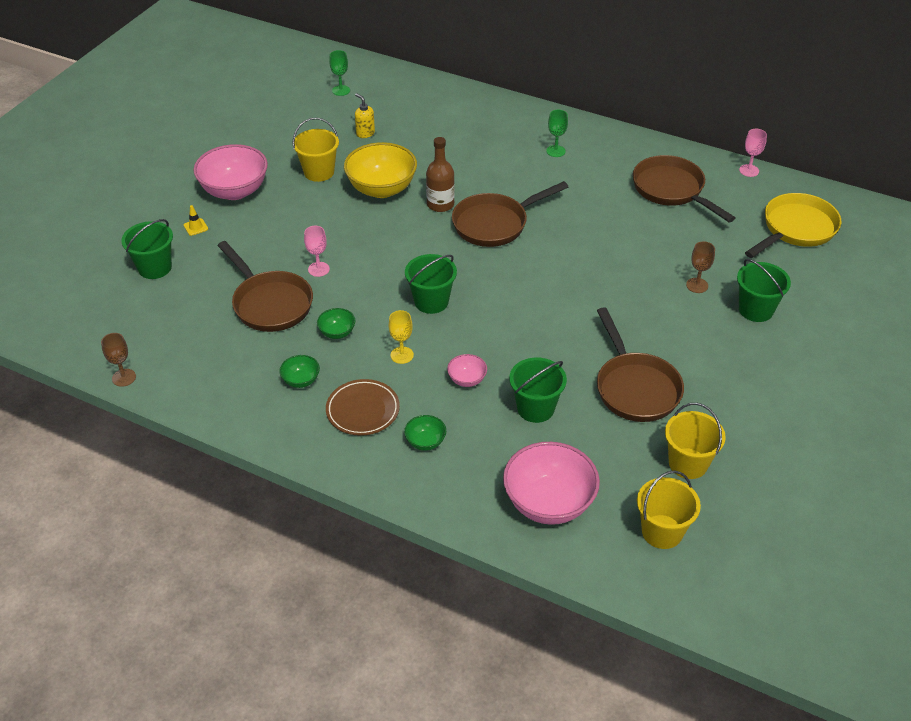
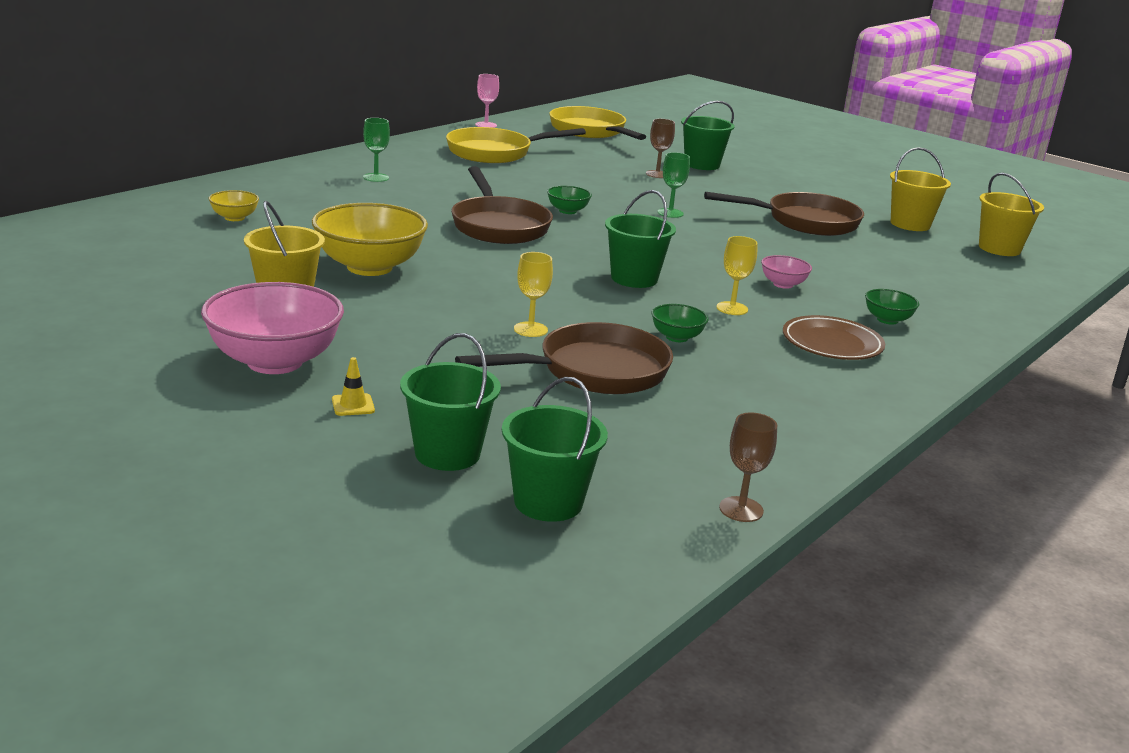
camera: 80 degrees left, 20 degrees down
(301, 380) = (770, 372): green bowl -> green bowl (567, 211)
(318, 269) = (530, 329): pink goblet -> yellow goblet
(341, 90) = (72, 253): green goblet -> green goblet (670, 213)
(365, 133) = (216, 256): yellow soap dispenser -> none
(431, 121) = (234, 218): none -> yellow bowl
(440, 204) = (435, 243): brown bottle -> none
(535, 408) = (833, 263): green bucket -> green bucket (548, 502)
(549, 503) = (972, 282): pink bowl -> none
(671, 190) = (495, 153): brown pan -> yellow pan

